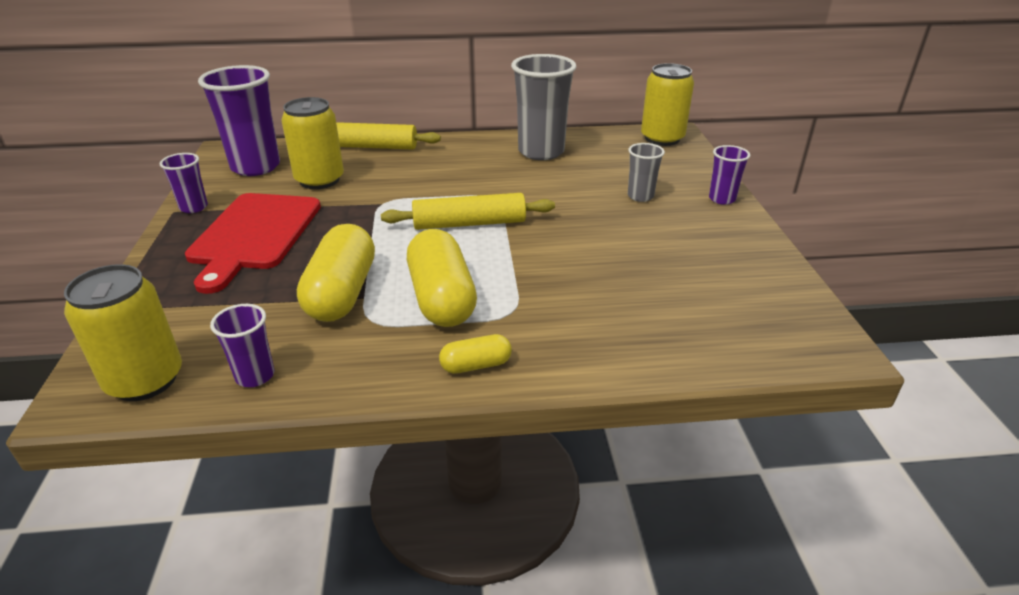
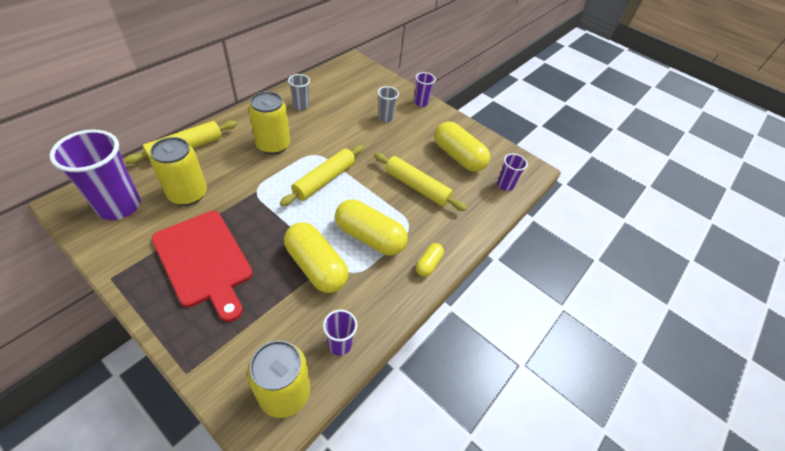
camera: 50 degrees left, 15 degrees up
(193, 207) = (123, 266): purple cup -> purple cup (505, 185)
(541, 152) = (301, 106): grey cup -> grey cup, size x0.51
(582, 280) = (417, 187): none -> yellow rolling pin
(662, 138) = (353, 69): yellow can -> yellow can (273, 145)
(701, 276) = (458, 156): none -> yellow capsule

